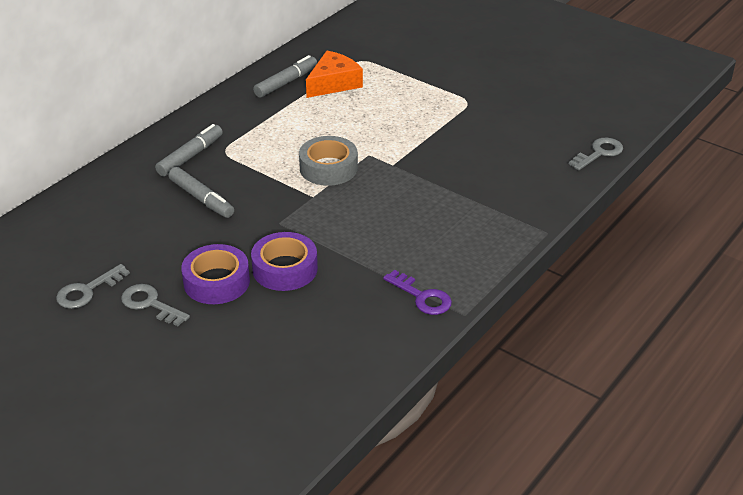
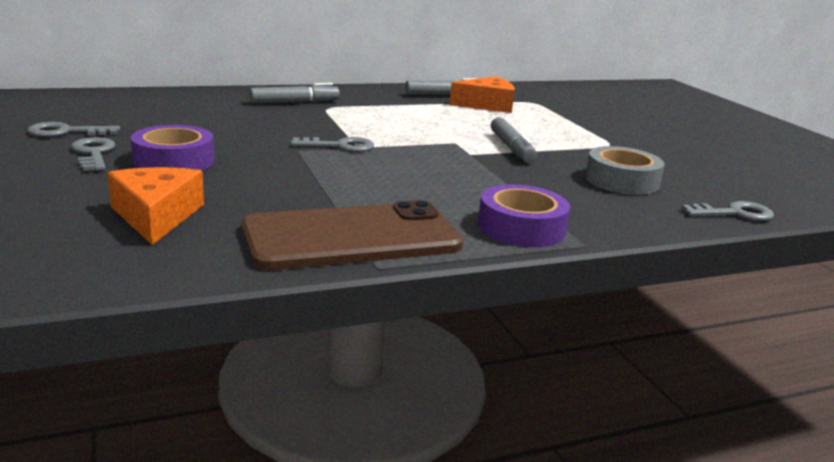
camera: 30 degrees right, 15 degrees down
(201, 199) = (259, 121): grey marker -> grey marker (511, 148)
(285, 269) = (249, 174): purple tape -> purple tape (521, 227)
(290, 341) = (156, 216): none -> orange cheese
(299, 202) = (340, 146): none -> grey key
(328, 168) = (402, 138): grey tape -> grey tape (621, 181)
(422, 297) = (352, 237): purple key -> brown phone

